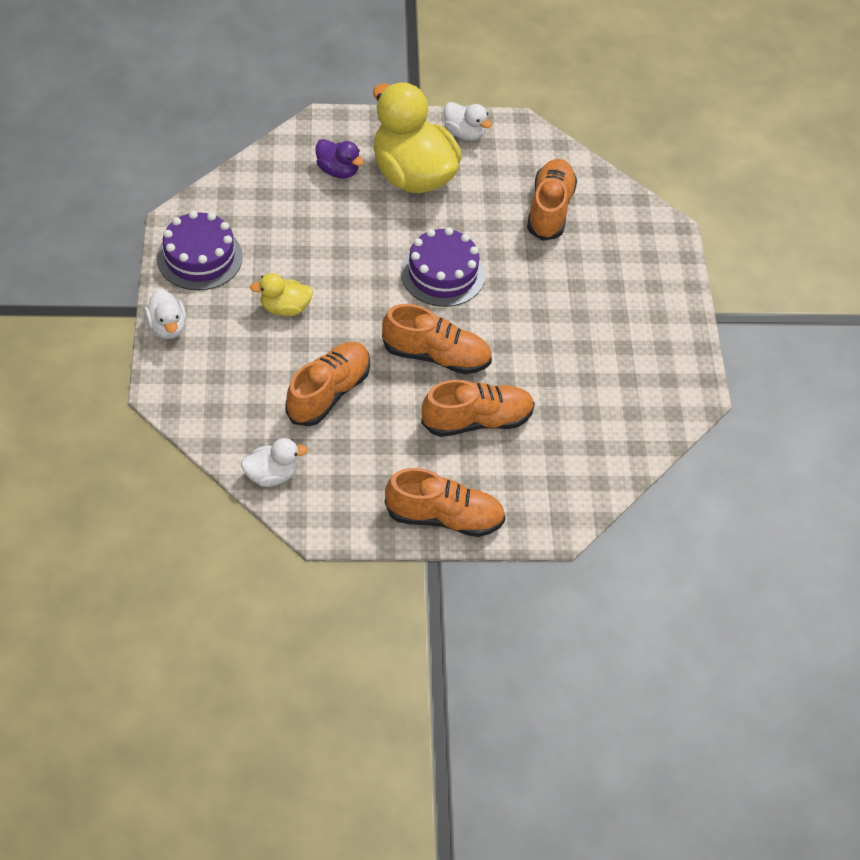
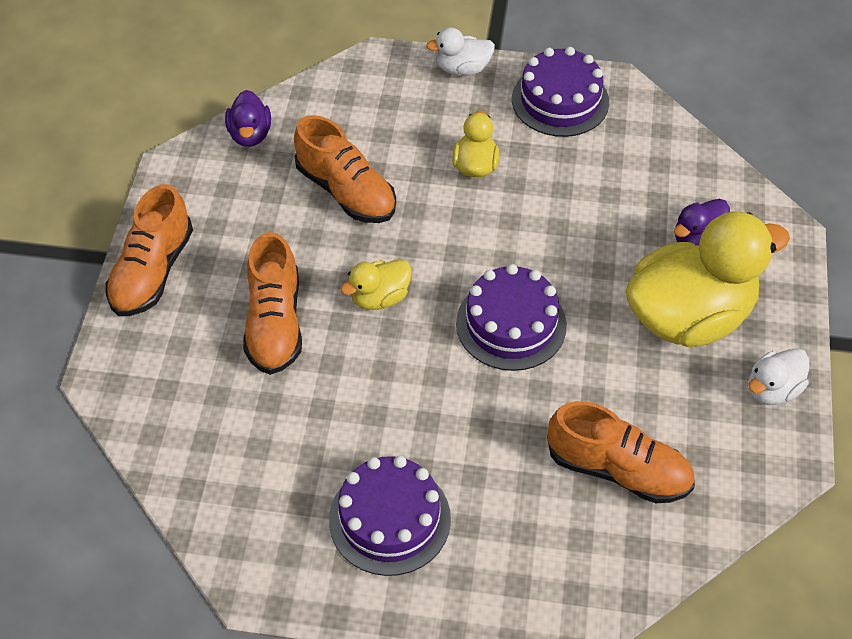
camera: 105 degrees right, 0 degrees up
(272, 475) = (250, 134): white duck -> purple duck
(436, 356) = (379, 297): orange shoe -> yellow duck
(624, 327) = (390, 519): none -> purple cake

